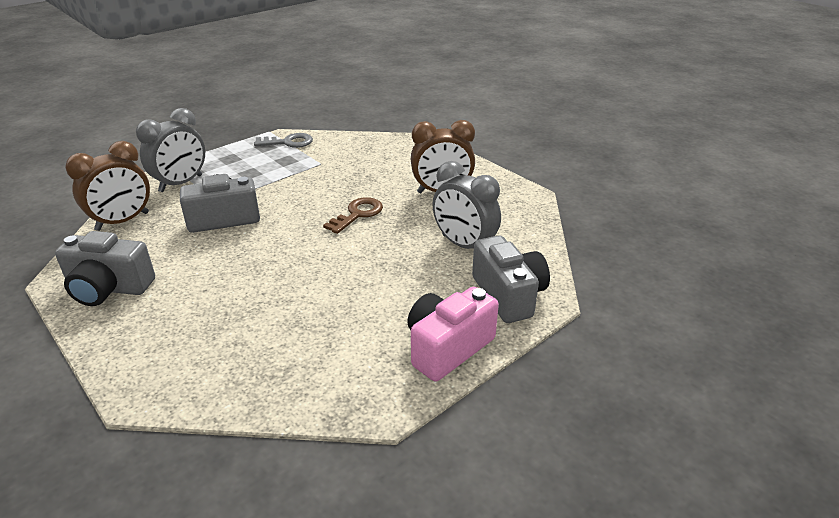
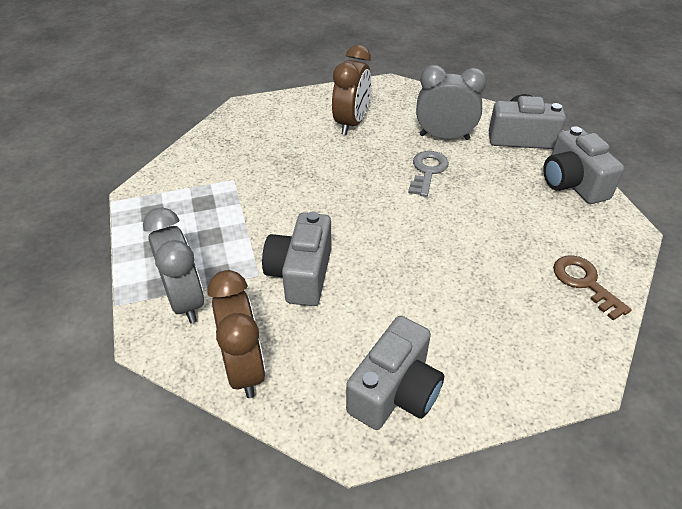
camera: 65 degrees left, 10 degrees up
(288, 142) = (158, 192): grey key -> grey key (427, 171)
(357, 214) = (357, 180): brown key -> brown key (585, 283)
(447, 347) = (572, 183): pink camera -> grey camera
(464, 245) = (444, 137): grey clock -> grey clock turned 150 degrees counterclockwise

